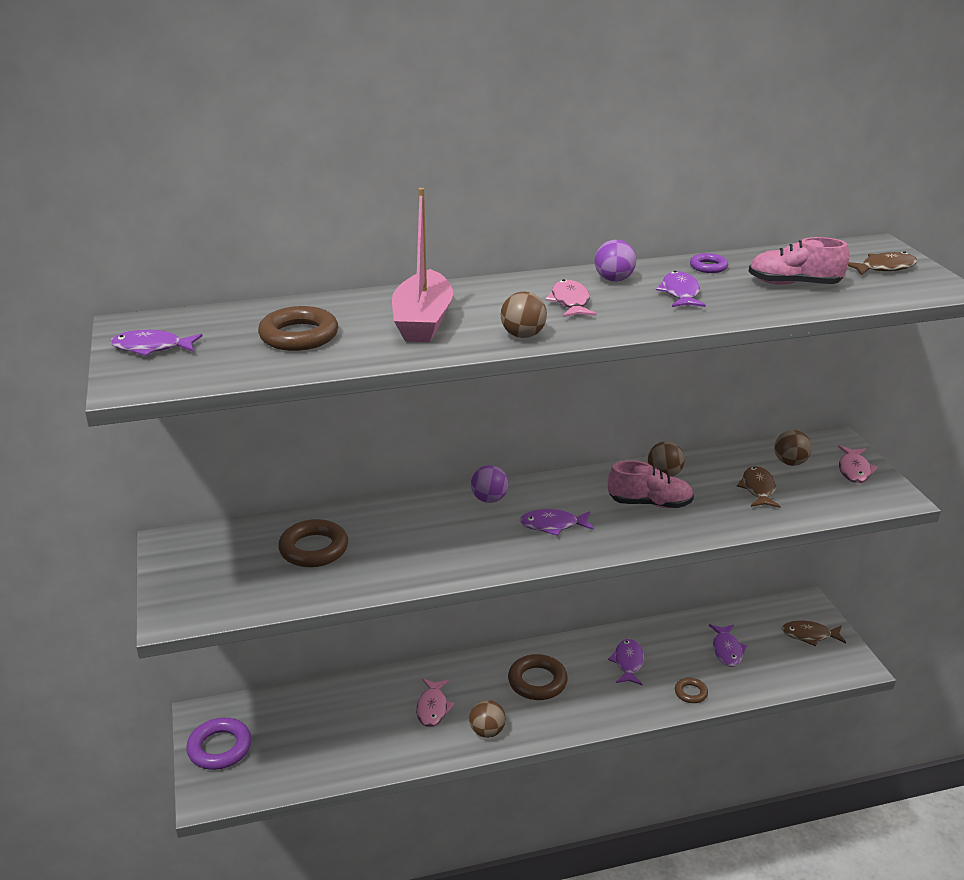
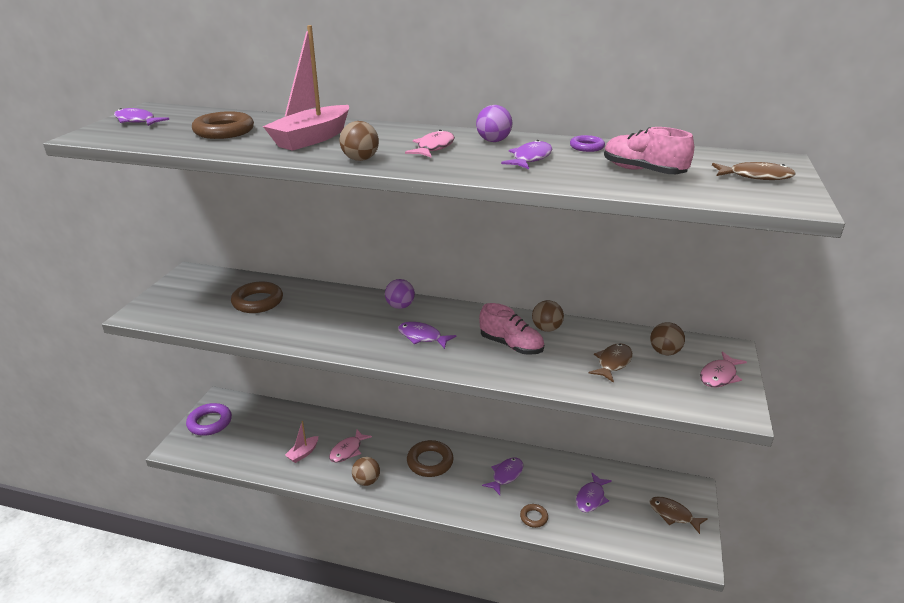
camera: 30 degrees right, 0 degrees up
(382, 733) = (303, 453): none -> pink boat

